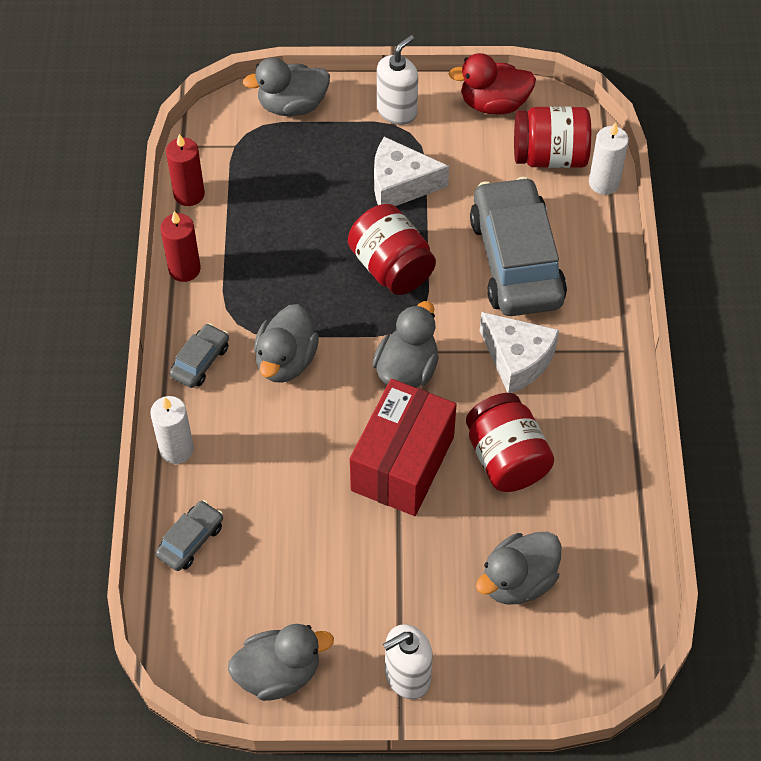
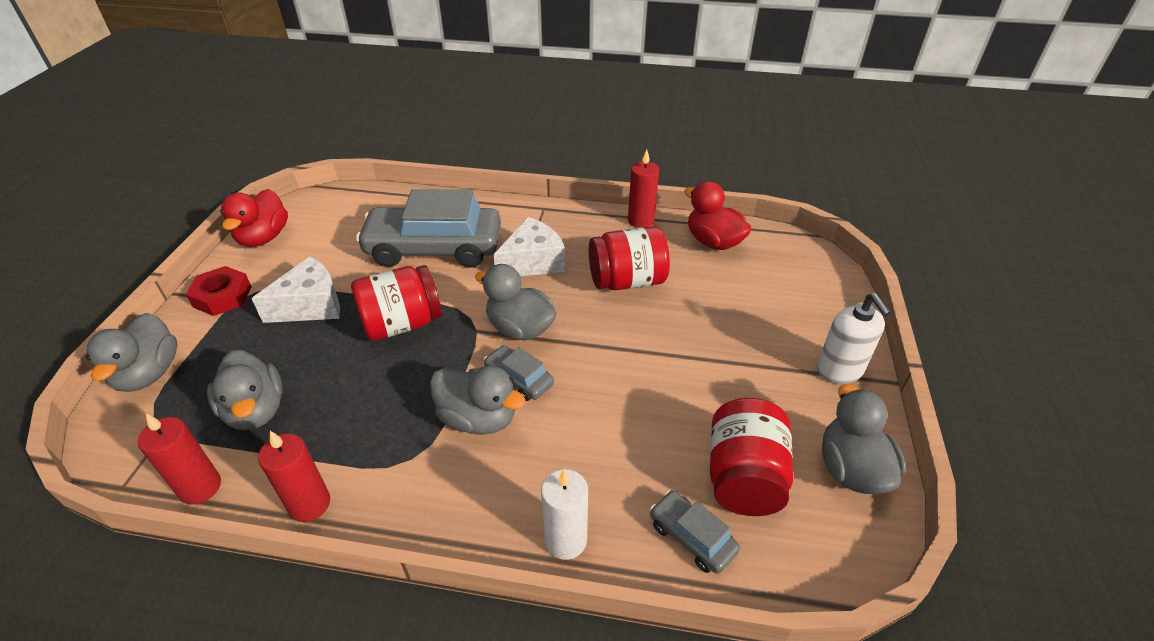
camera: 80 degrees left, 15 degrees down
(200, 361) = (450, 501): grey car -> grey car (519, 379)
(397, 111) = (222, 296): white soap dispenser -> red nut
(400, 184) = (310, 305): white cheese -> white cheese turned 135 degrees counterclockwise
(402, 463) = (620, 344): red box -> none
(518, 581) = (742, 291): grey duck -> grey duck (256, 410)
(550, 156) = (341, 216): red jar -> red jar (743, 477)
(604, 183) = (385, 195): white candle -> none
(607, 547) = (713, 242): none -> red duck
(630, 461) = (640, 220): none -> red candle

